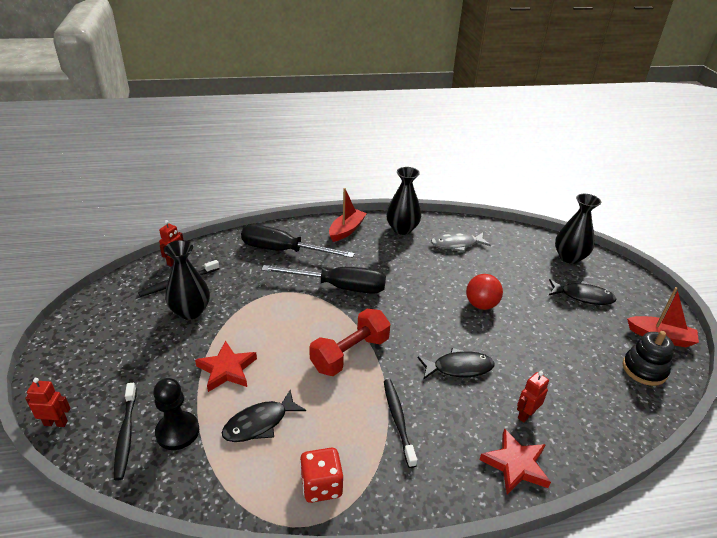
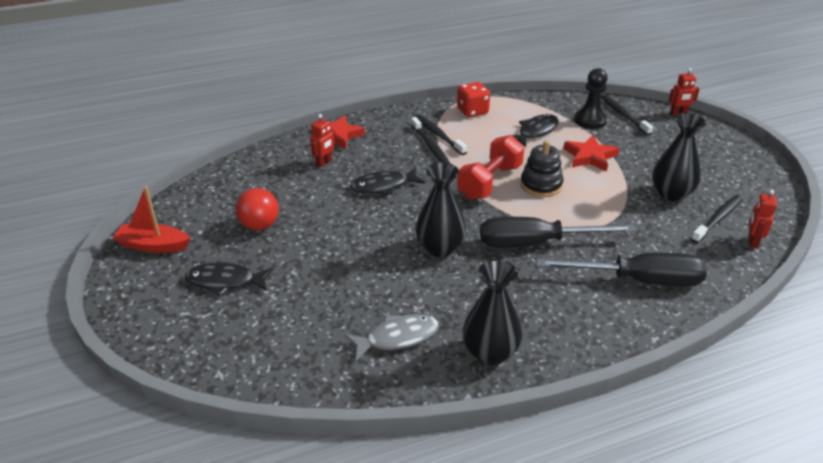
camera: 170 degrees right, 0 degrees up
(346, 230) = (575, 333): red boat -> none
(383, 440) = (438, 135): none -> black toothbrush
(481, 305) = (360, 249): red ball -> red ball (259, 225)
(569, 257) = (219, 345): black vase -> black vase (440, 248)
(644, 369) = (194, 211): black stacking toy -> black stacking toy (541, 185)

